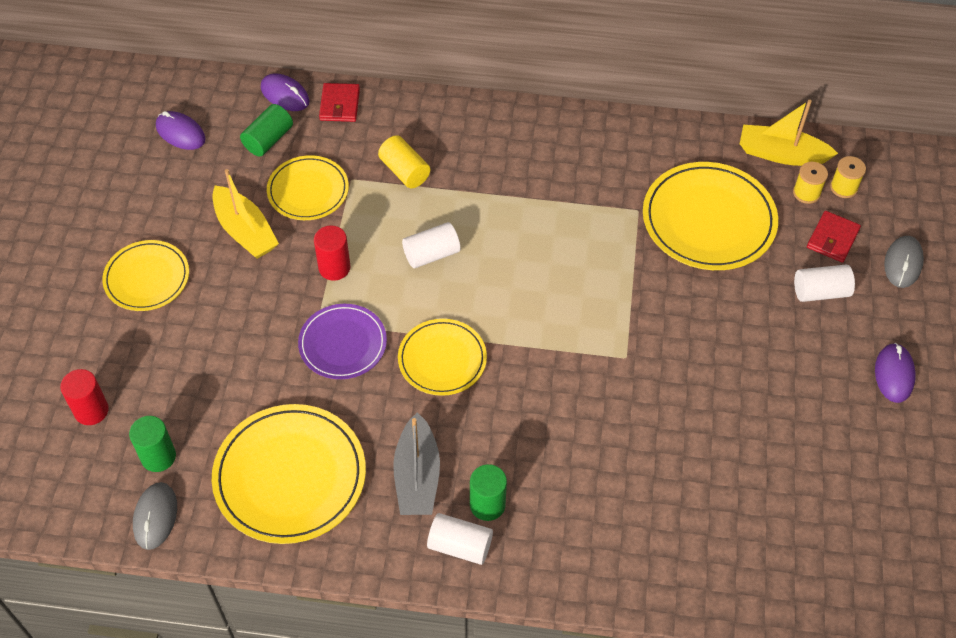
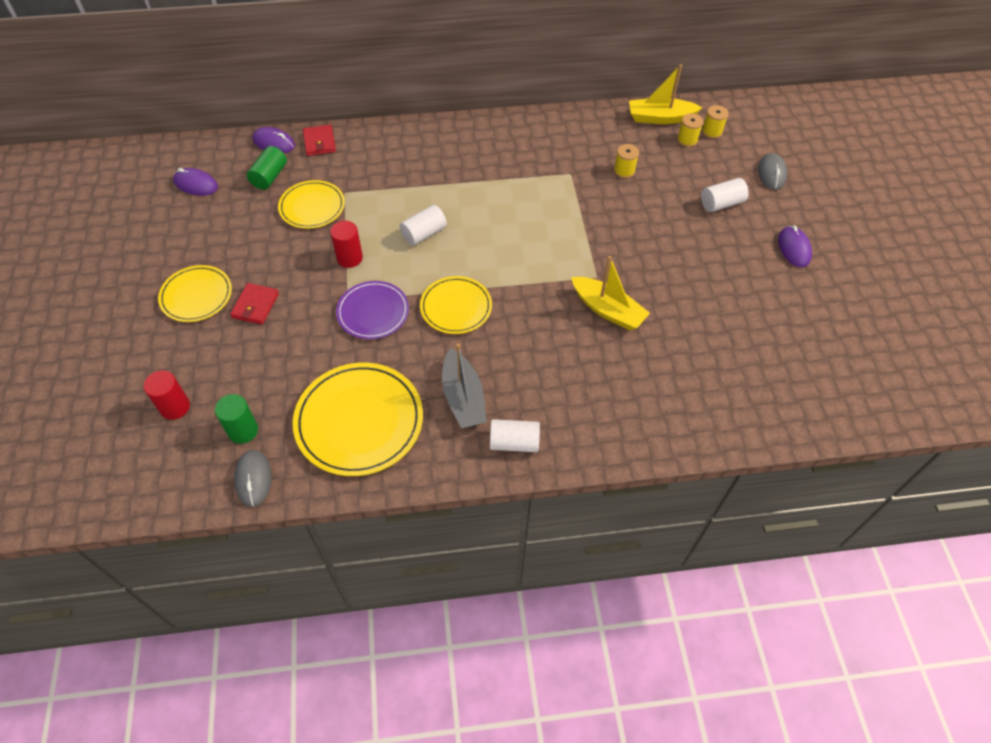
camera: 15 degrees left, 0 degrees up
(245, 231) = (269, 245): yellow boat -> yellow boat (607, 310)
(404, 171) = (384, 179): yellow cylinder -> none
(487, 505) = (526, 407): green cylinder -> none
(708, 220) = (624, 171): yellow plate -> yellow spool
(832, 238) = (716, 166): red wallet -> red wallet (255, 305)

